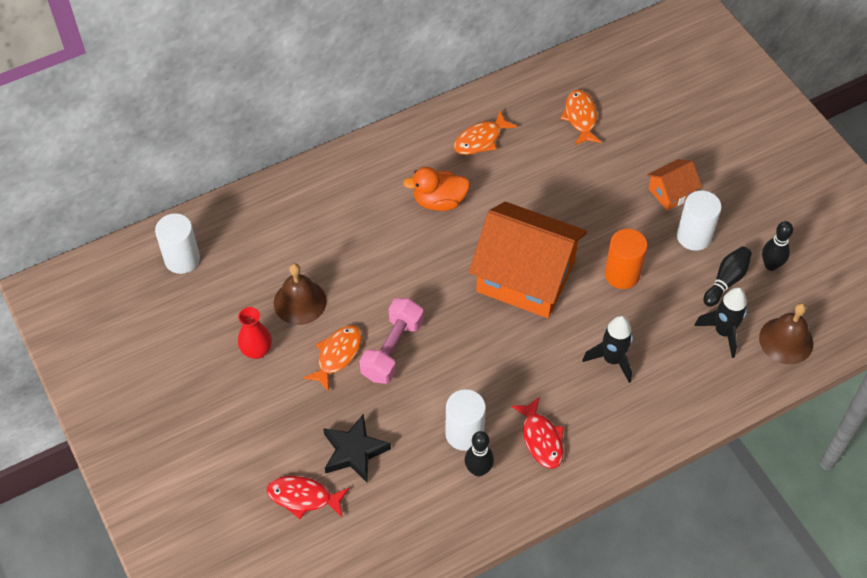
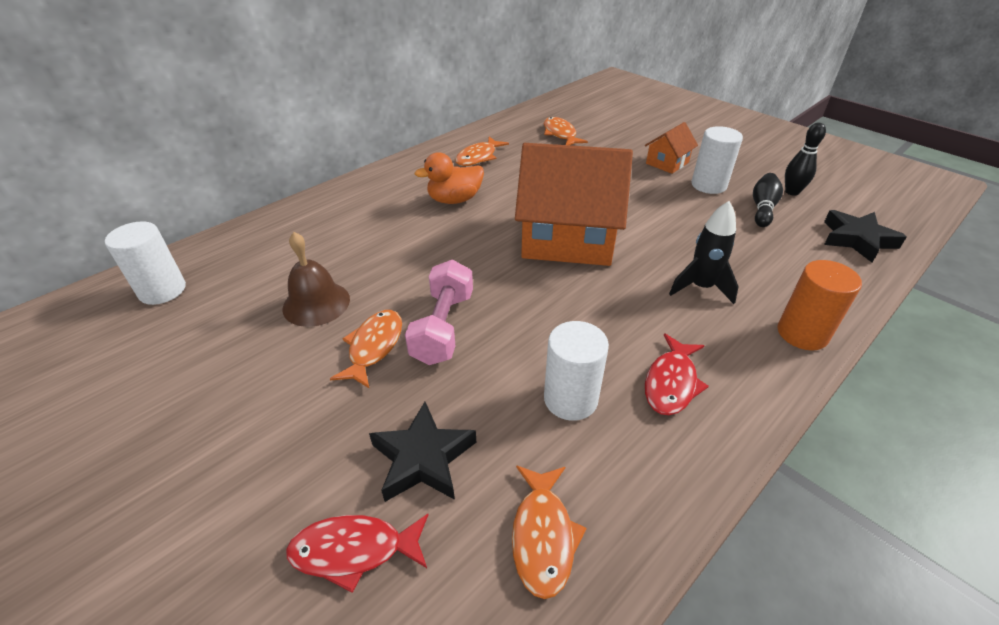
camera: 15 degrees left, 15 degrees down
(257, 350) = (262, 363): red vase -> none
(413, 517) = (543, 536): none -> orange fish
(478, 470) = (610, 440): black bowling pin -> none
(541, 439) = (671, 382): red fish -> red fish turned 60 degrees clockwise
(622, 274) = (662, 220): orange cylinder -> orange cylinder (802, 333)
(723, 332) = (793, 244): black rocket -> none
(786, 340) = (857, 240): brown bell -> black star

